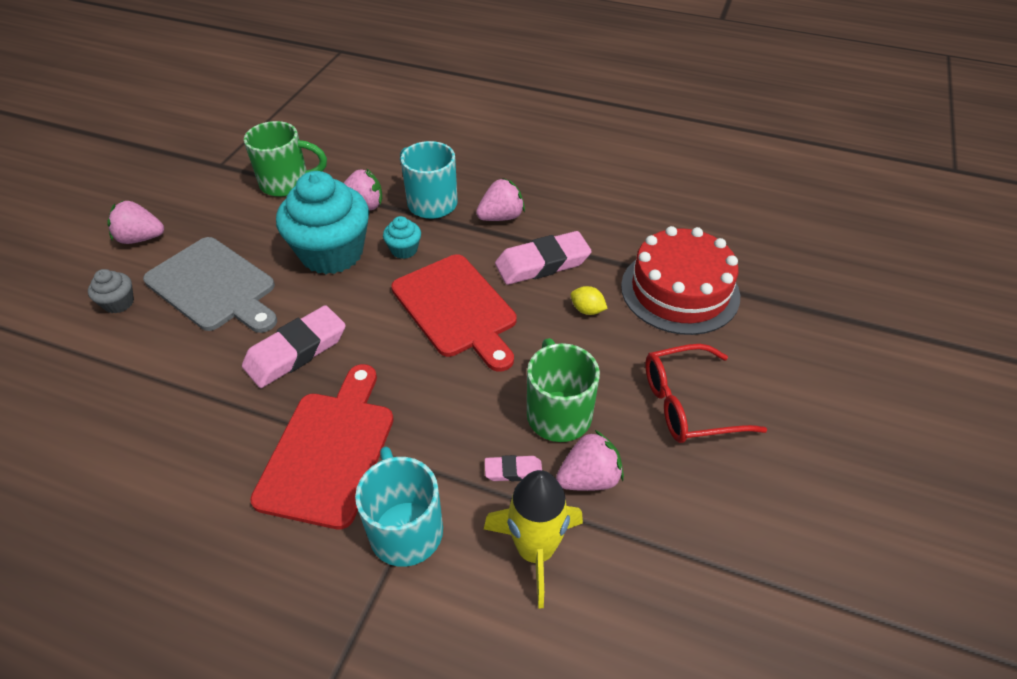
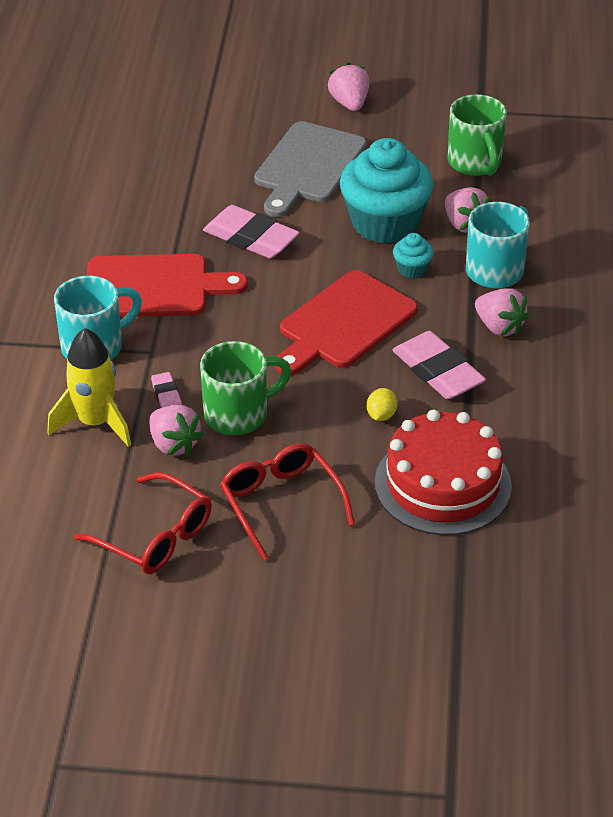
camera: 75 degrees right, 5 degrees down
(119, 303) = (265, 122): grey cupcake -> none
(724, 521) = (155, 536): none -> red glasses

